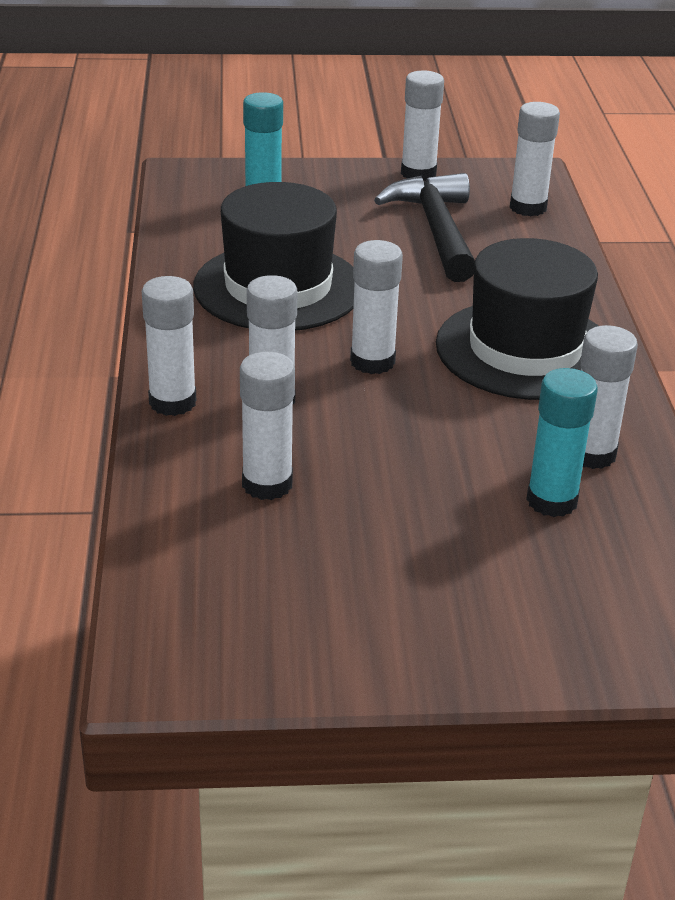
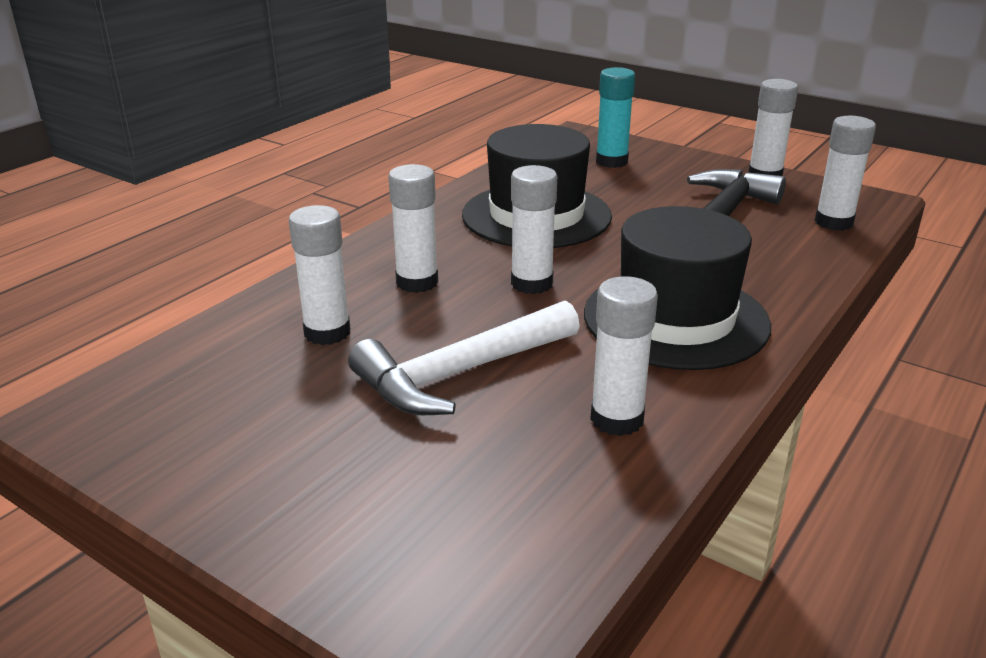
camera: 40 degrees right, 5 degrees down
(172, 402) = (351, 259): white glue stick -> none
(432, 470) = (459, 373): none -> white hammer
(552, 501) = (523, 439): turquoise glue stick -> none

